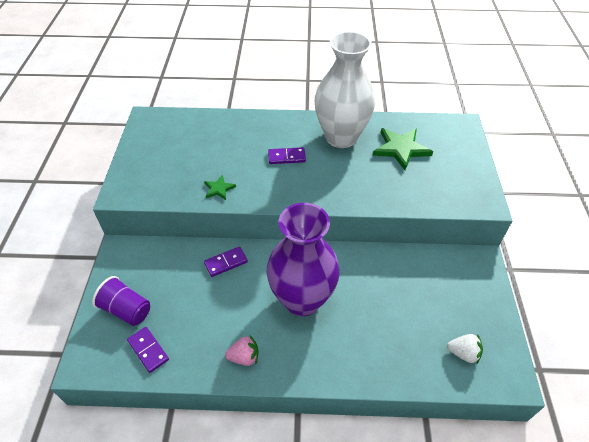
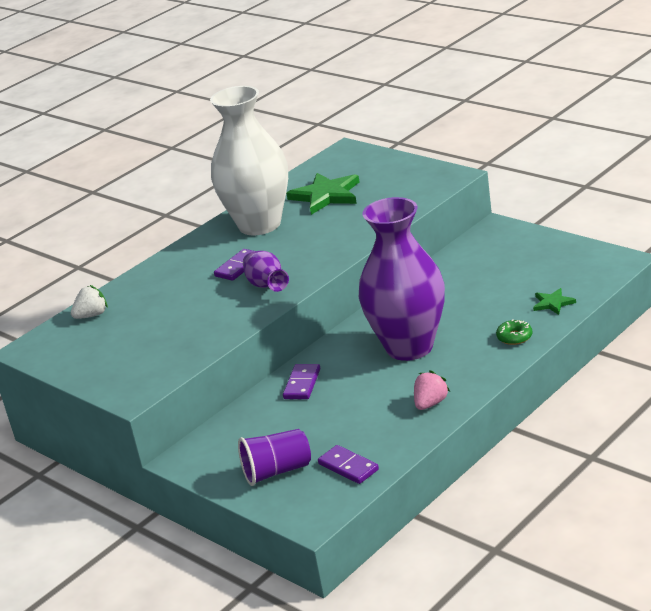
camera: 45 degrees left, 20 degrees down
(148, 350) = (348, 467): purple domino -> purple domino turned 45 degrees clockwise
(219, 189) = (222, 323): green star -> green star (553, 303)
(274, 185) = (266, 285): none -> purple vase
(357, 363) = (514, 337): none -> green donut
(463, 353) = (571, 275): white strawberry -> white strawberry (92, 315)

